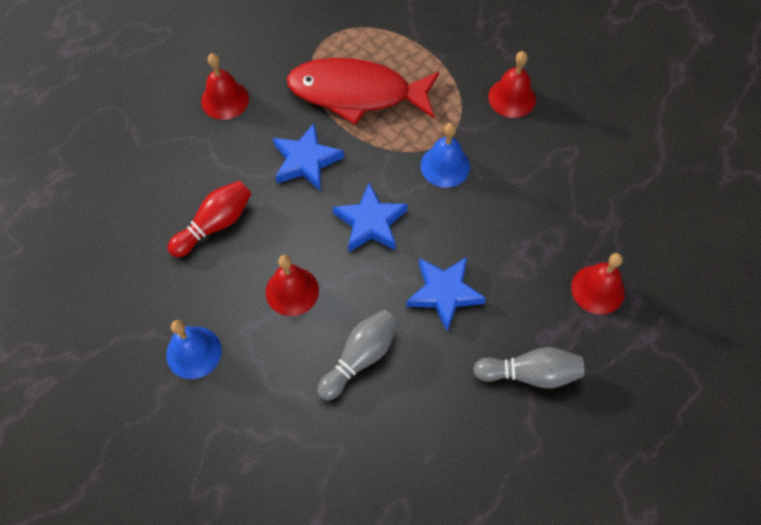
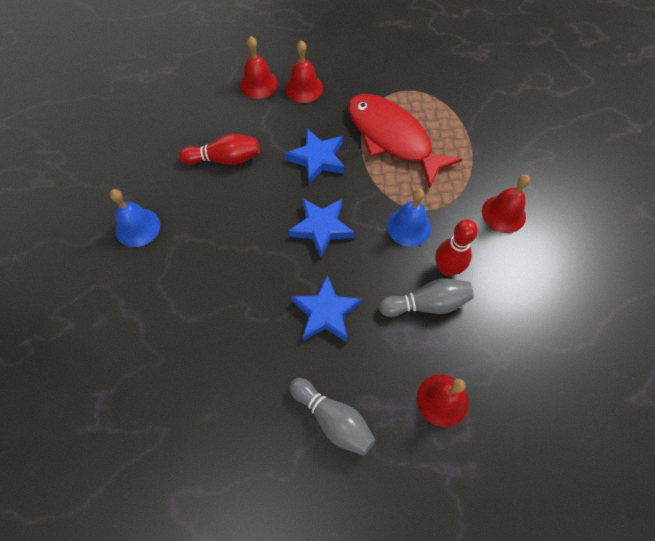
camera: 40 degrees right, 0 degrees up
(292, 291) = (230, 234): red bell -> red bell (258, 84)
(360, 357) = (230, 311): grey bowling pin -> grey bowling pin (426, 304)
(508, 179) = (447, 268): none -> red bowling pin

